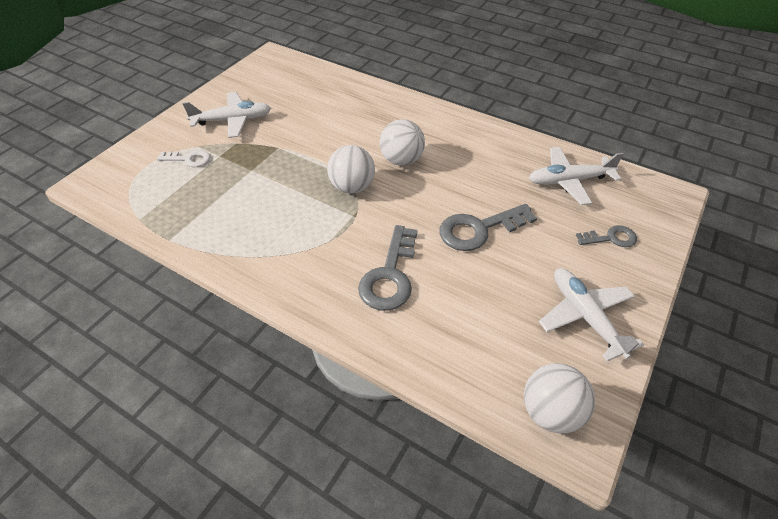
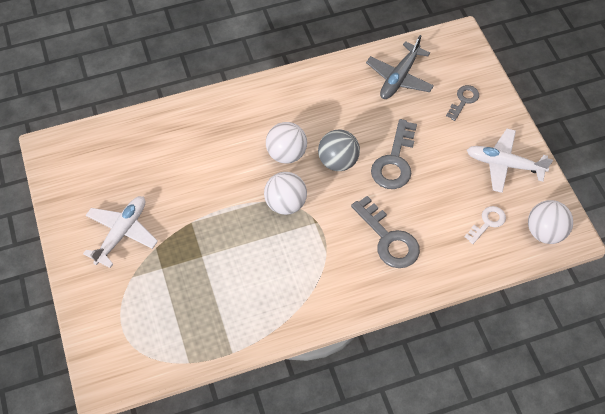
camera: 50 degrees left, 10 degrees up
(188, 159) = (144, 292): white key -> white key (487, 223)
(432, 193) = (338, 161): none -> grey ball
(569, 181) = (399, 78): white plane -> grey plane

